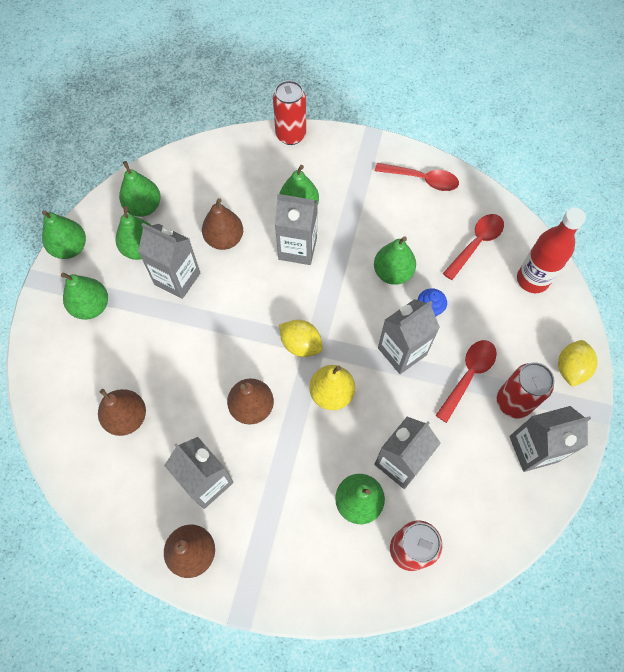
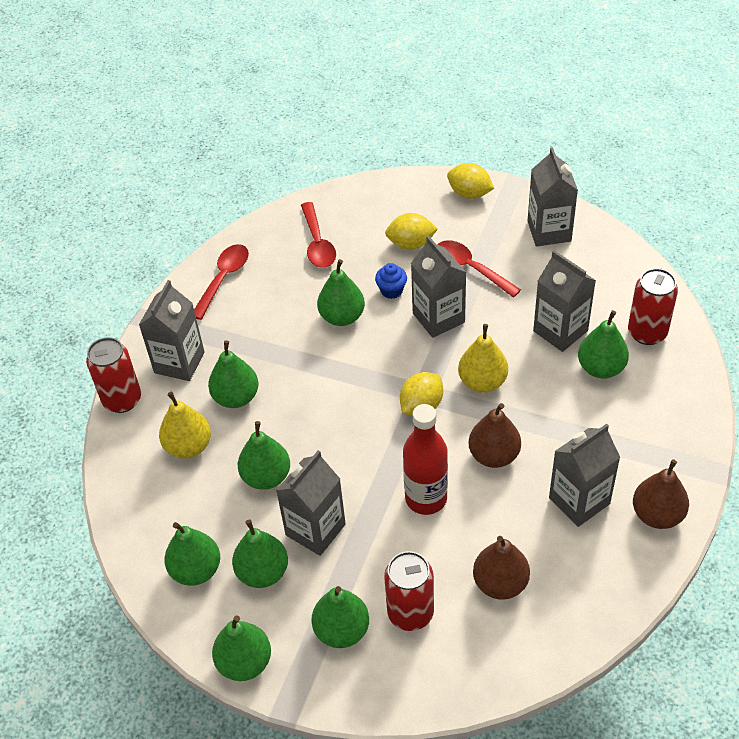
camera: 80 degrees left, 15 degrees down
(224, 239) = (266, 477): brown pear -> green pear
(250, 184) = (188, 446): none -> yellow pear
(297, 248) = (294, 402): grey carton -> grey carton (179, 362)
(476, 244) = (317, 243): red spoon -> red spoon turned 150 degrees counterclockwise
(490, 320) = (411, 244): none -> yellow lemon
(513, 402) = (501, 239): red can -> red can (410, 613)
(532, 280) = (368, 206): red bottle -> red bottle (426, 498)

